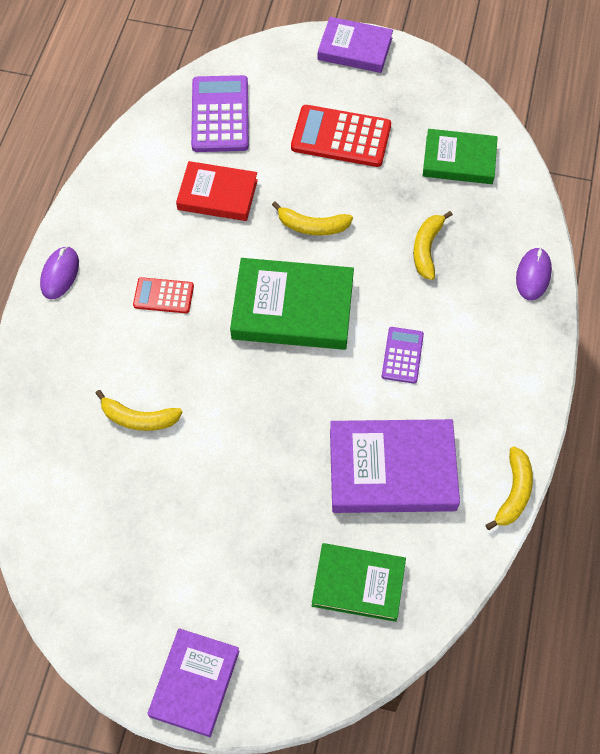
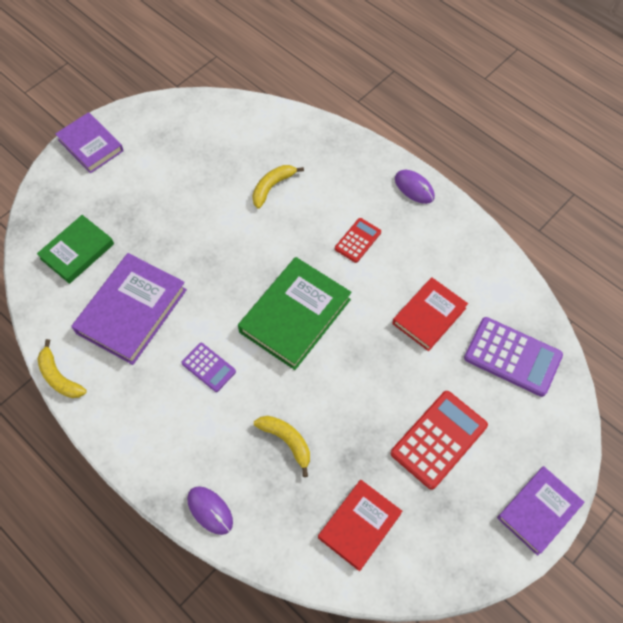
camera: 120 degrees right, 0 degrees up
(312, 226) = (359, 367): yellow banana -> none
(459, 160) = (359, 525): green book -> red book

